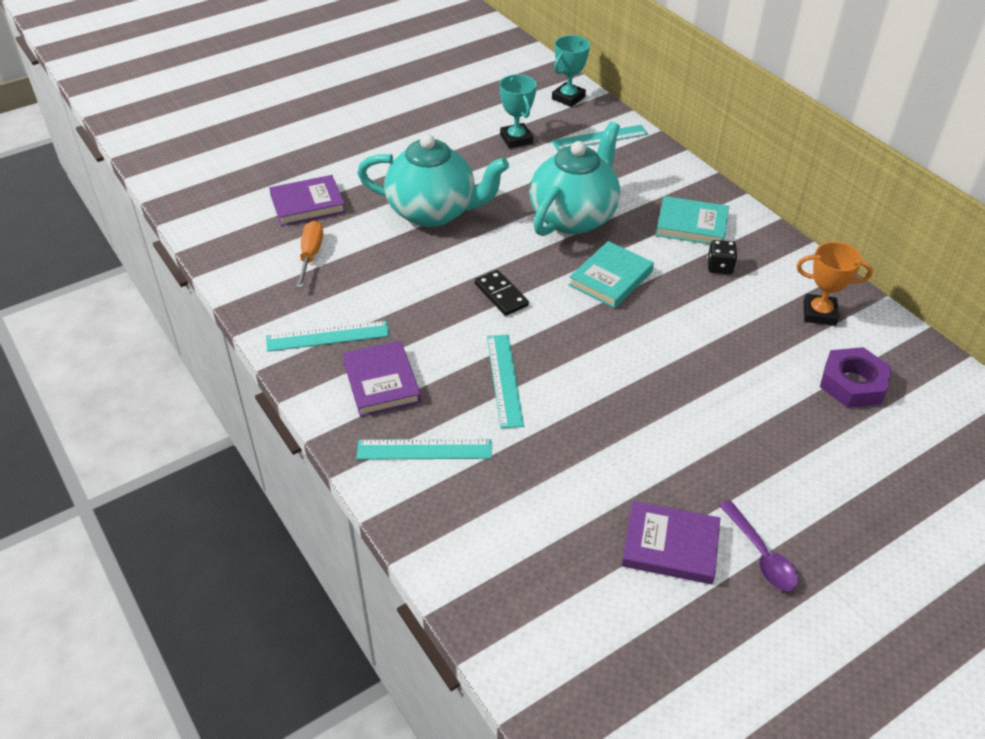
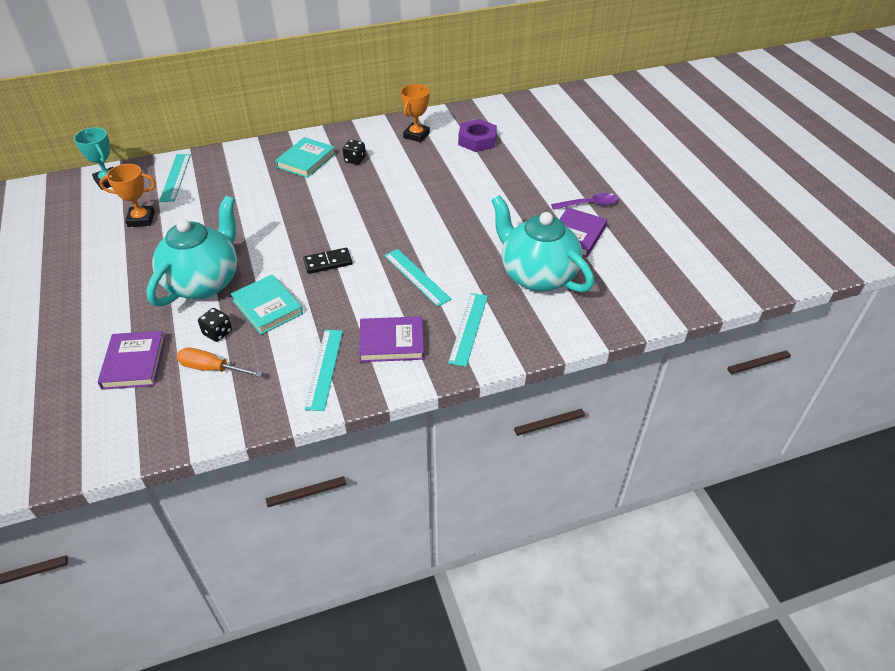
camera: 75 degrees left, 0 degrees up
(361, 244) = (217, 333): none -> black dice
(504, 380) = (417, 277): turquoise ruler -> turquoise ruler turned 45 degrees clockwise
(516, 139) = (141, 219): turquoise trophy -> orange trophy
(574, 217) = (262, 210): turquoise teapot -> turquoise teapot (537, 275)
(611, 278) = (340, 207): turquoise book -> turquoise book (267, 307)

